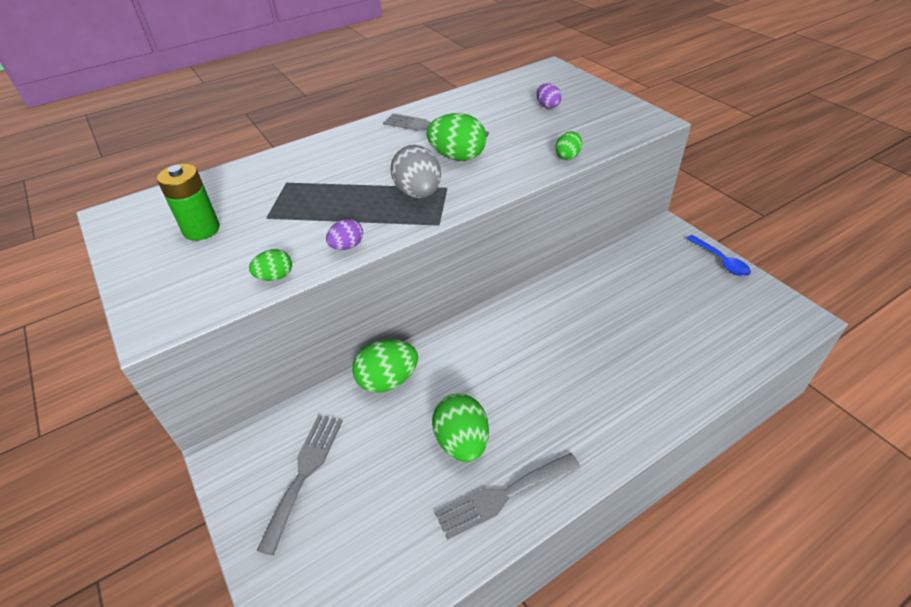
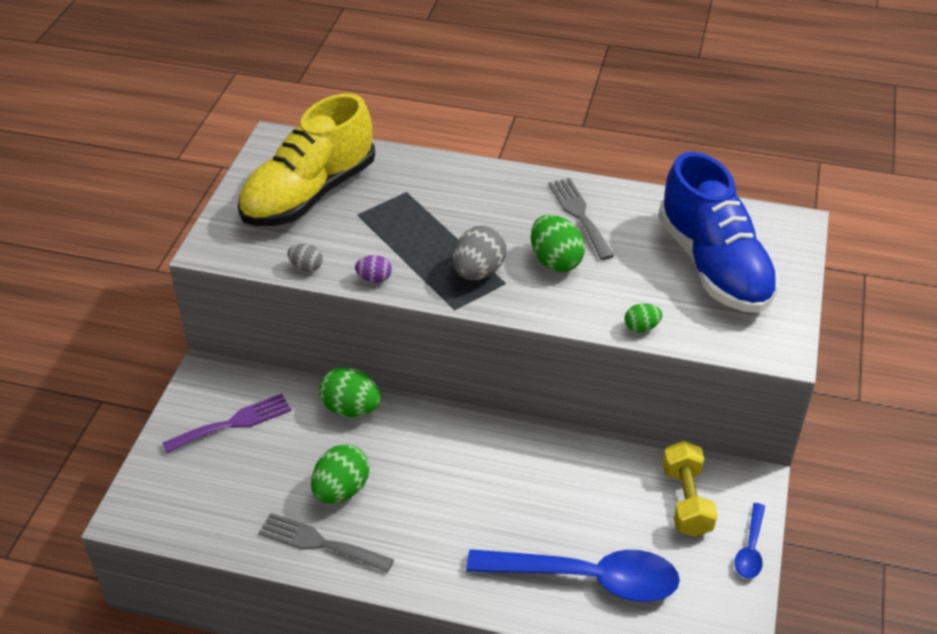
camera: 45 degrees right, 0 degrees up
(201, 229) = (309, 194): green battery -> yellow shoe
(275, 277) = (306, 267): green egg -> grey egg
(304, 473) = (233, 423): grey fork -> purple fork
(547, 106) = (714, 265): purple egg -> blue shoe
(657, 264) = (686, 501): none -> yellow dumbbell
(683, 350) = (586, 578): none -> blue spoon

